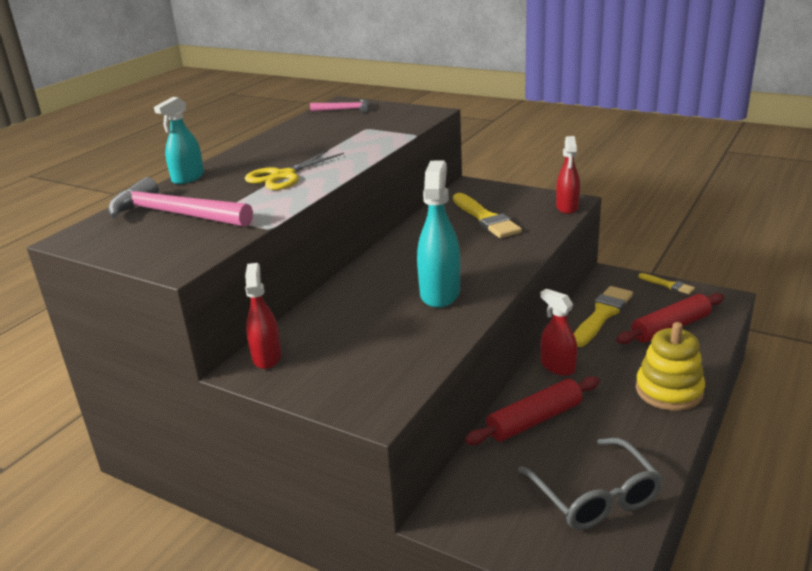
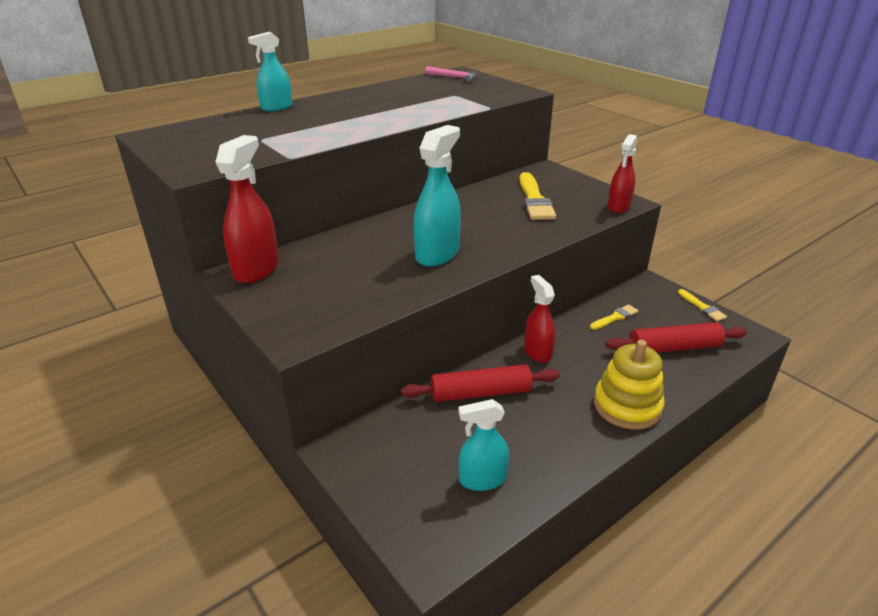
camera: 20 degrees right, 5 degrees up
(174, 214) = (235, 132): pink hammer -> none
(267, 357) = (256, 269): red spray bottle -> red spray bottle, size x1.51
(283, 176) = (347, 120): yellow scissors -> none
(595, 496) = (482, 479): grey glasses -> turquoise spray bottle
(602, 315) = (615, 317): yellow brush -> yellow brush, size x0.53

